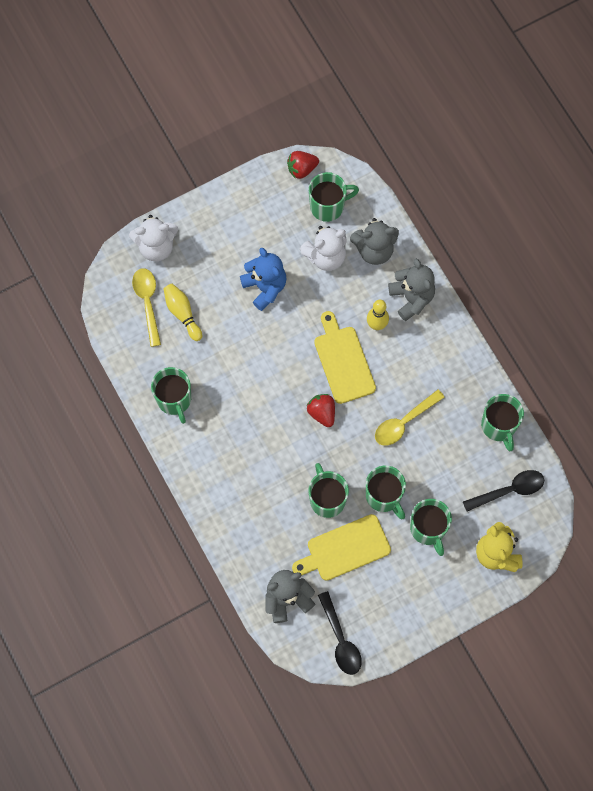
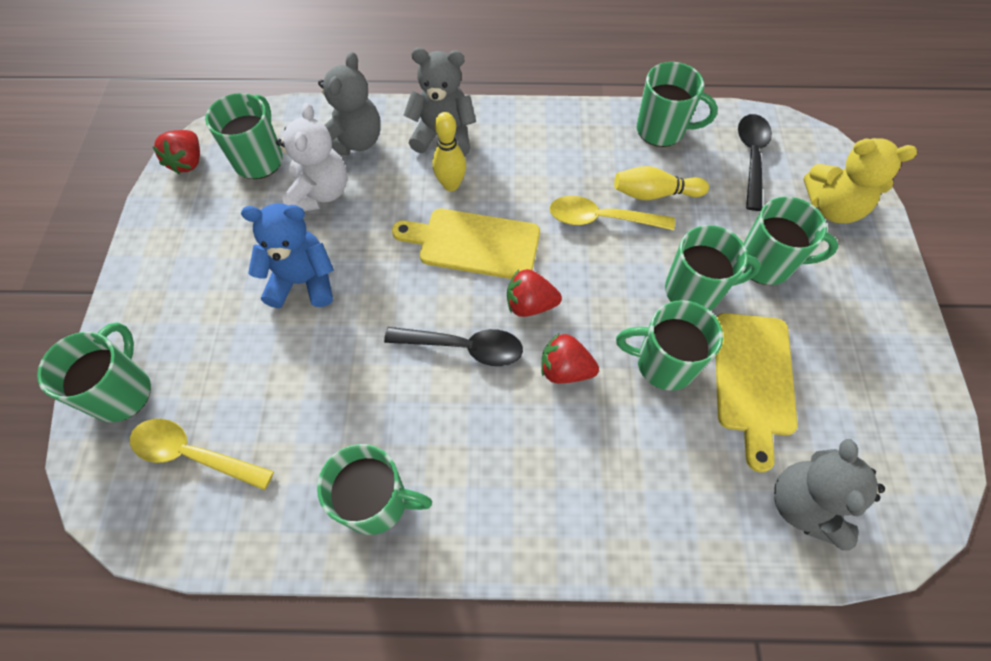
camera: 60 degrees left, 10 degrees down
(156, 246) = (122, 392): white teddy bear -> green mug
(182, 313) = (252, 411): yellow bowling pin -> yellow bowling pin (654, 193)
(293, 450) = (565, 369): none -> red strawberry
(341, 640) = (903, 460): black spoon -> black spoon (464, 347)
(404, 422) = (601, 219): yellow spoon -> yellow spoon turned 105 degrees clockwise

